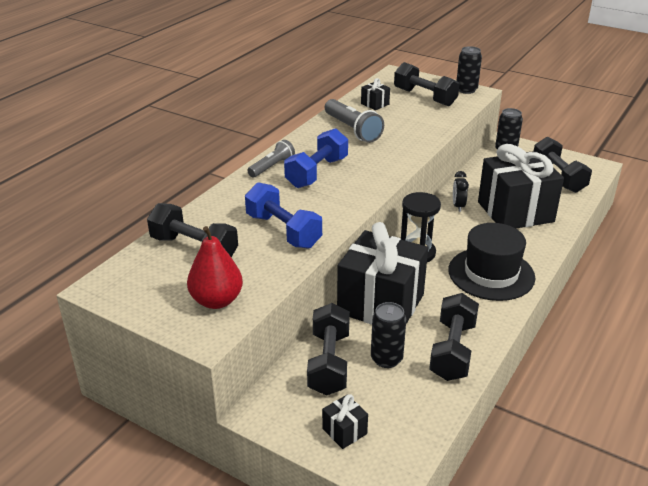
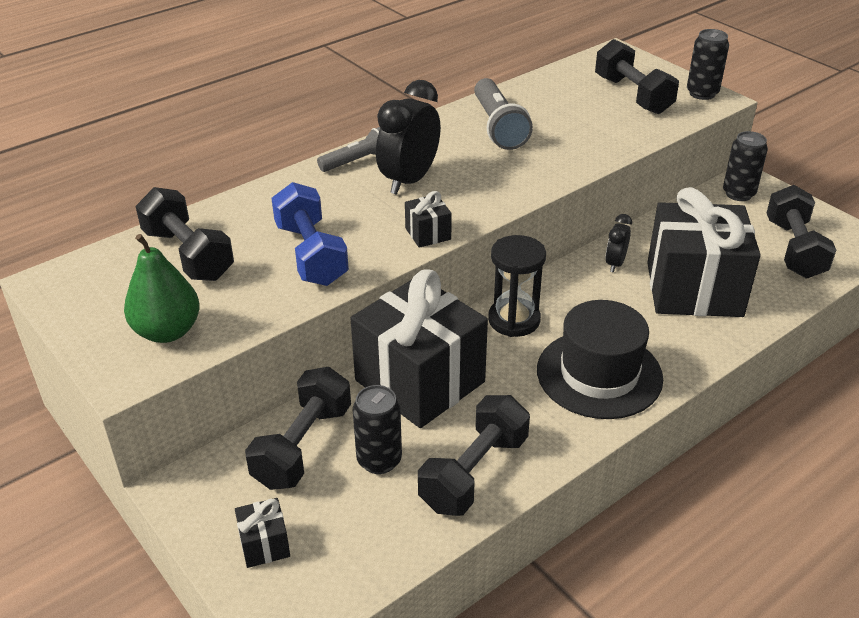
camera: 20 degrees right, 5 degrees up
(216, 301) = (167, 331): red pear -> green pear
(317, 173) = (409, 180): blue dumbbell -> black clock
(375, 104) = (555, 94): black gift -> black gift (428, 234)

